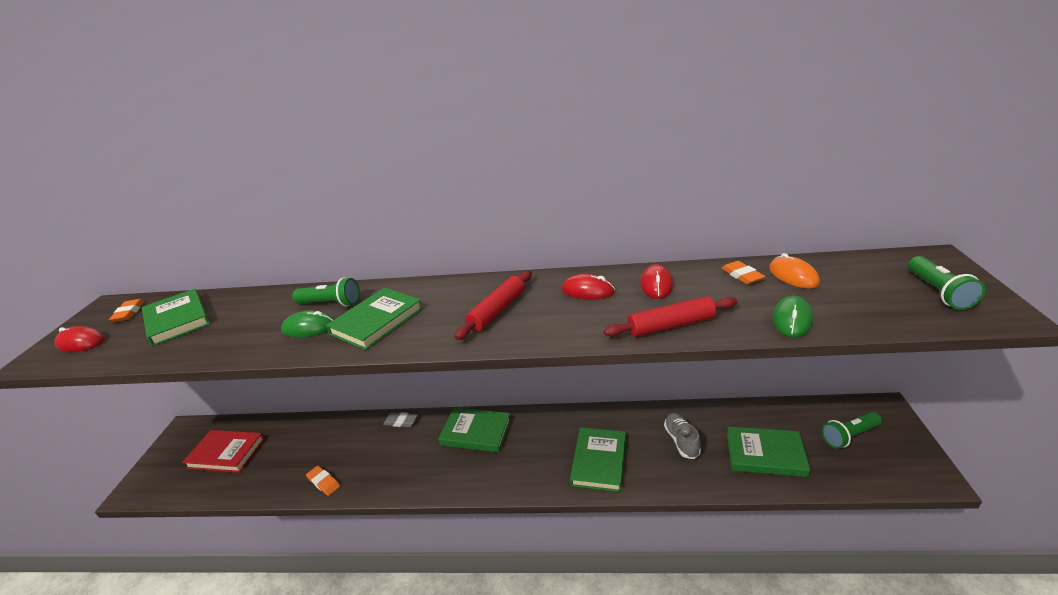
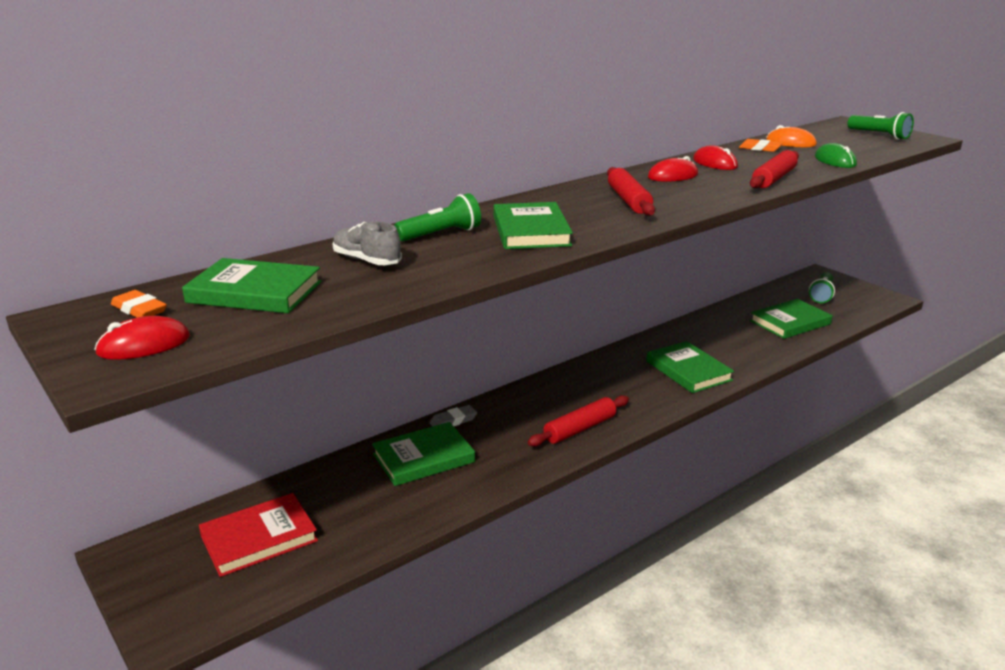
camera: 45 degrees left, 5 degrees down
(309, 327) = (466, 251): green mouse -> none
(323, 482) = (451, 496): orange eraser -> none
(454, 473) = (579, 429): none -> red rolling pin
(476, 432) = (550, 396): green book -> green book (423, 458)
(681, 441) = (727, 336): grey shoe -> grey shoe (367, 261)

